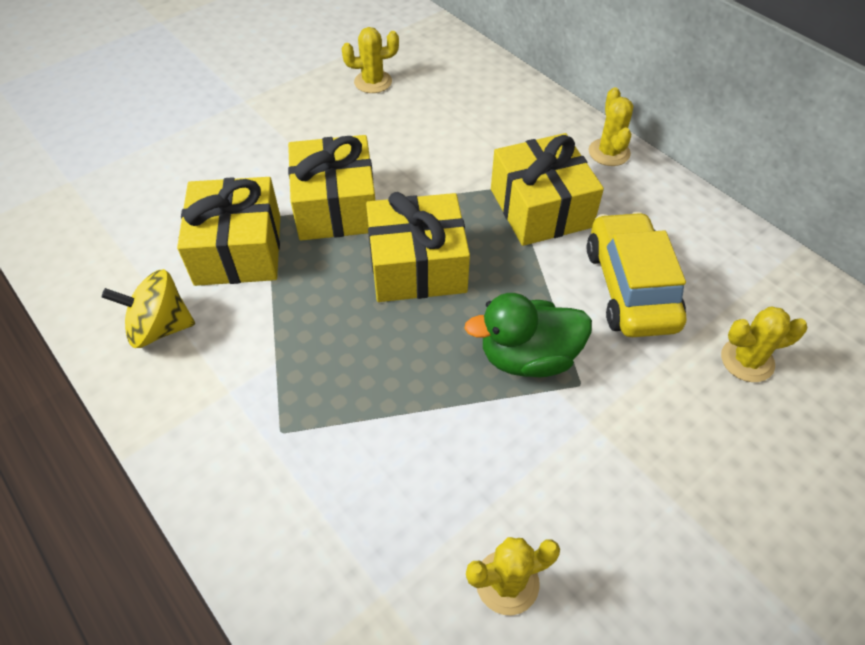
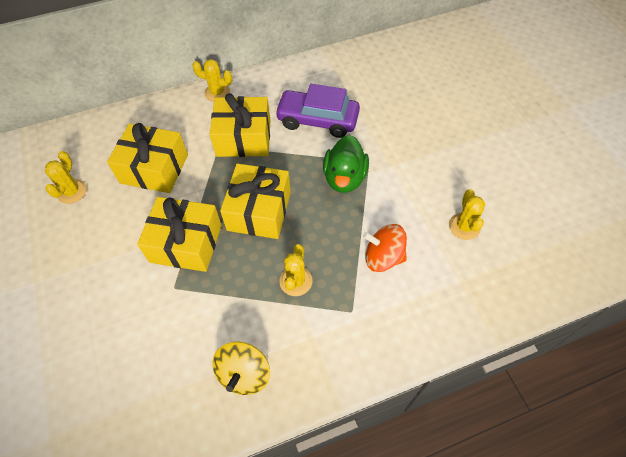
camera: 70 degrees left, 5 degrees up
(238, 250) = (196, 312): yellow gift -> yellow gift (154, 169)
(391, 453) = (383, 257): none -> orange spinning top
(630, 287) = (317, 120): yellow car -> purple car
(747, 360) = (377, 95): yellow cactus -> yellow cactus (296, 281)

